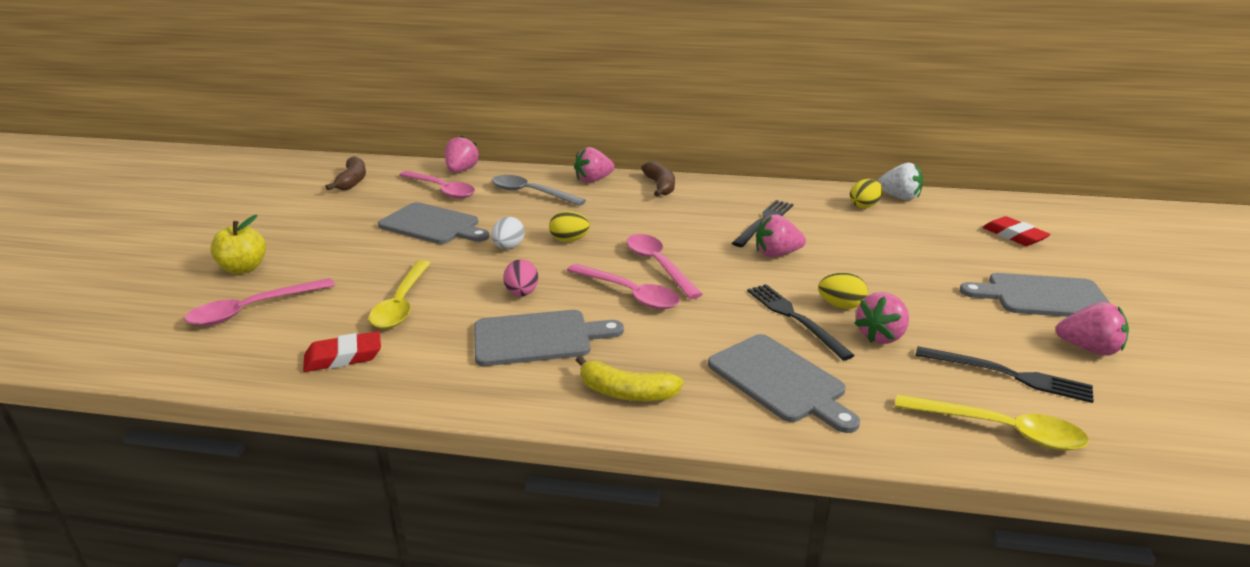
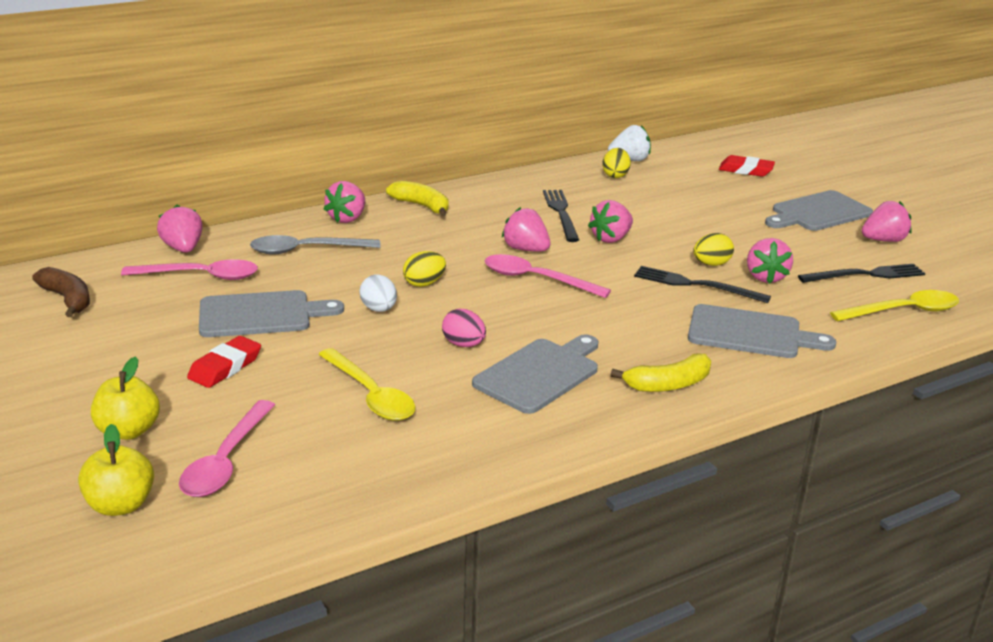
camera: 40 degrees left, 0 degrees up
(162, 311) = (120, 505): none -> yellow apple
(343, 357) = (403, 458): red eraser -> red eraser (225, 367)
(629, 294) = (552, 311): pink spoon -> none
(660, 186) = (421, 206): brown banana -> yellow banana
(688, 240) = (526, 249): none -> pink strawberry

